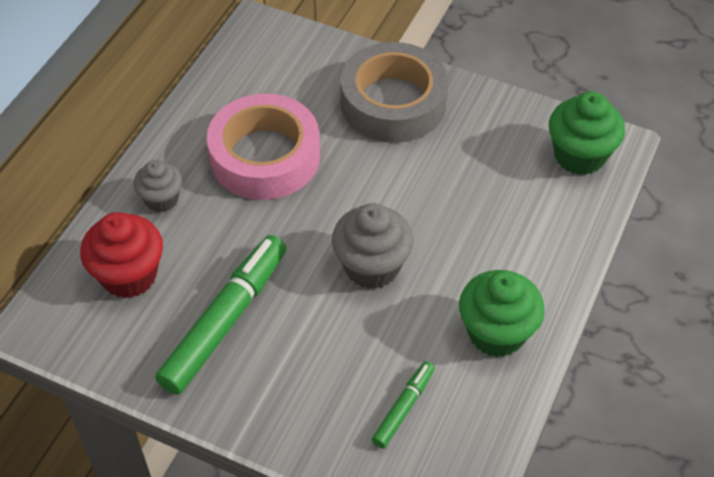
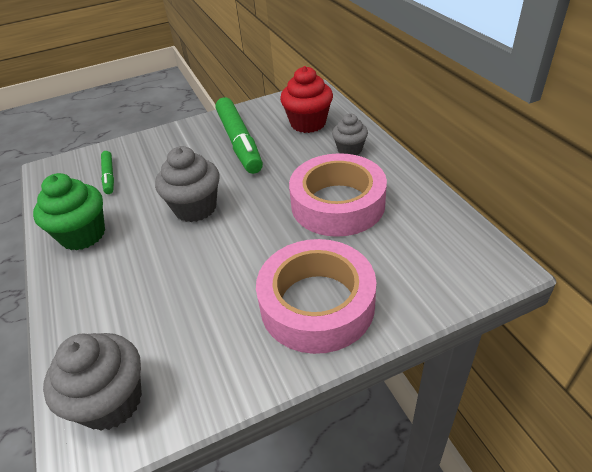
camera: 135 degrees right, 10 degrees down
(393, 102) = (317, 304): grey tape -> pink tape
(579, 156) = (111, 401): green cupcake -> grey cupcake

